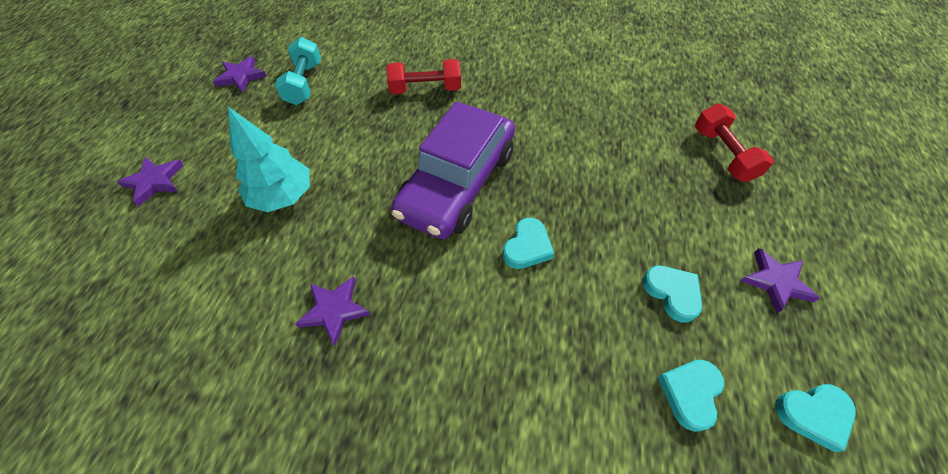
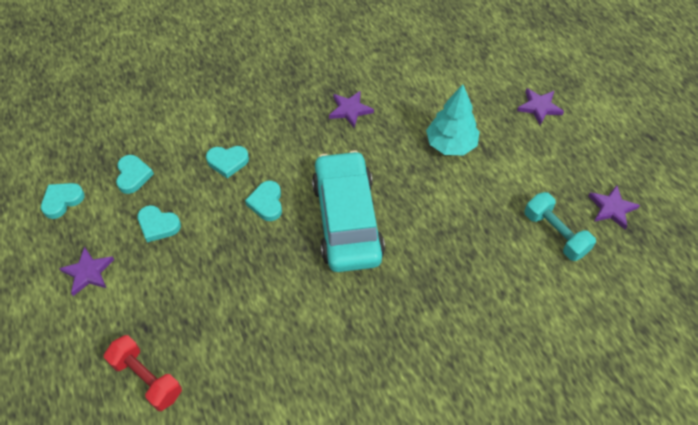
camera: 145 degrees right, 0 degrees up
(425, 89) = (451, 292): red dumbbell -> none
(457, 183) = (347, 220): purple car -> turquoise car
(543, 331) = (227, 162): none -> turquoise heart

